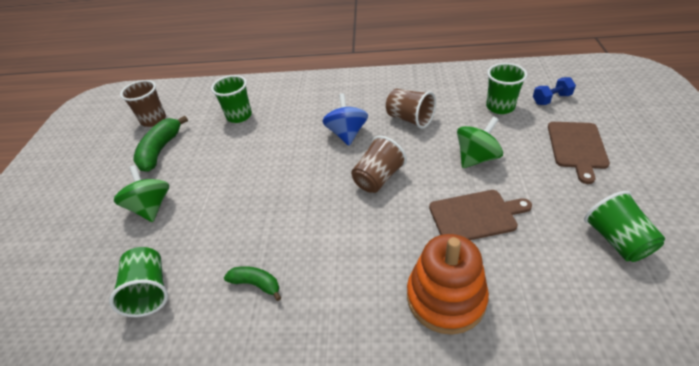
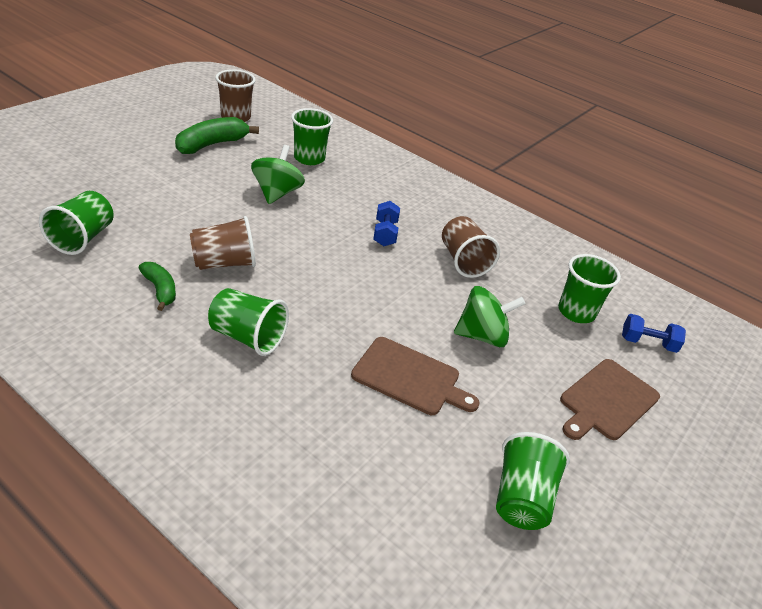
camera: 25 degrees right, 5 degrees down
(151, 207) = (153, 182): green spinning top -> green spinning top (277, 193)
(347, 134) = (385, 233): blue spinning top -> blue dumbbell
(355, 269) = (247, 337): none -> green cup
(378, 178) = (363, 287): brown cup -> brown cup (224, 263)
(445, 298) = (292, 412): orange stacking toy -> none

